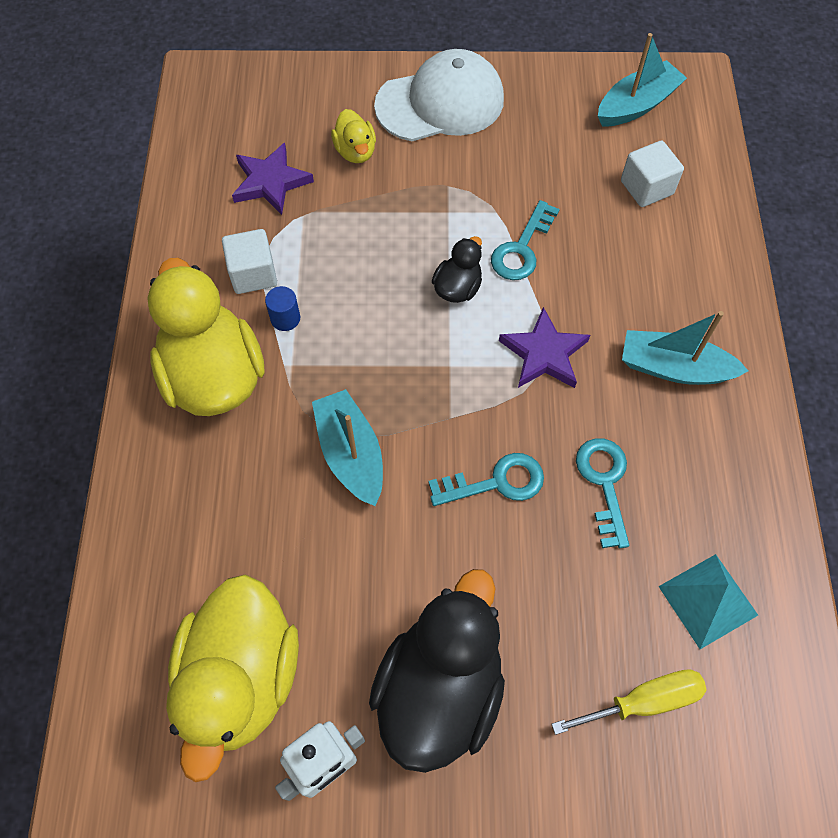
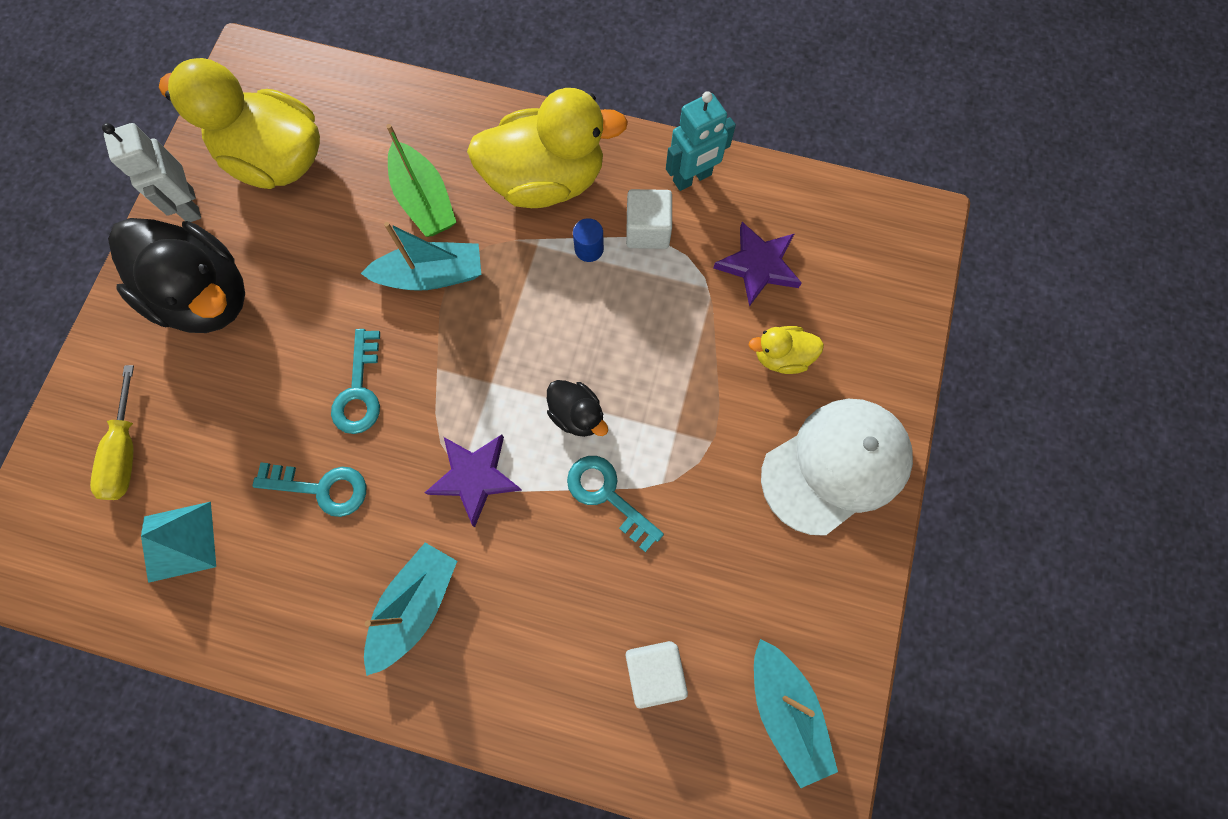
camera: 105 degrees right, 10 degrees up
(187, 249) = (692, 178): none -> turquoise robot
(262, 489) = (424, 200): none -> green boat
(440, 102) = (835, 466): white cap -> white cap turned 120 degrees counterclockwise

